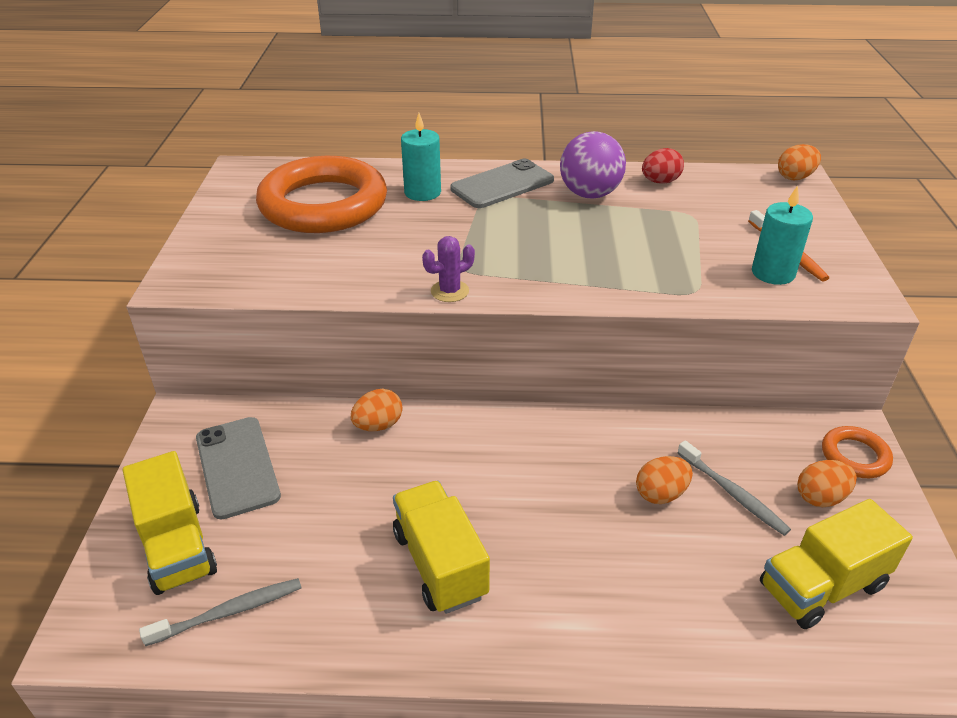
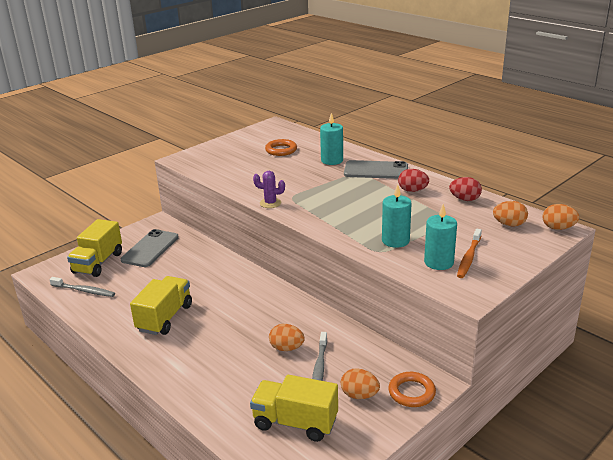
camera: 45 degrees right, 10 degrees down
(323, 204) = (281, 150): orange ring -> orange ring, size x0.44
(378, 425) = (217, 260): orange egg -> orange egg (509, 224)
(589, 194) = (412, 190): purple ball -> red egg
(686, 268) = (395, 240): none -> turquoise candle

